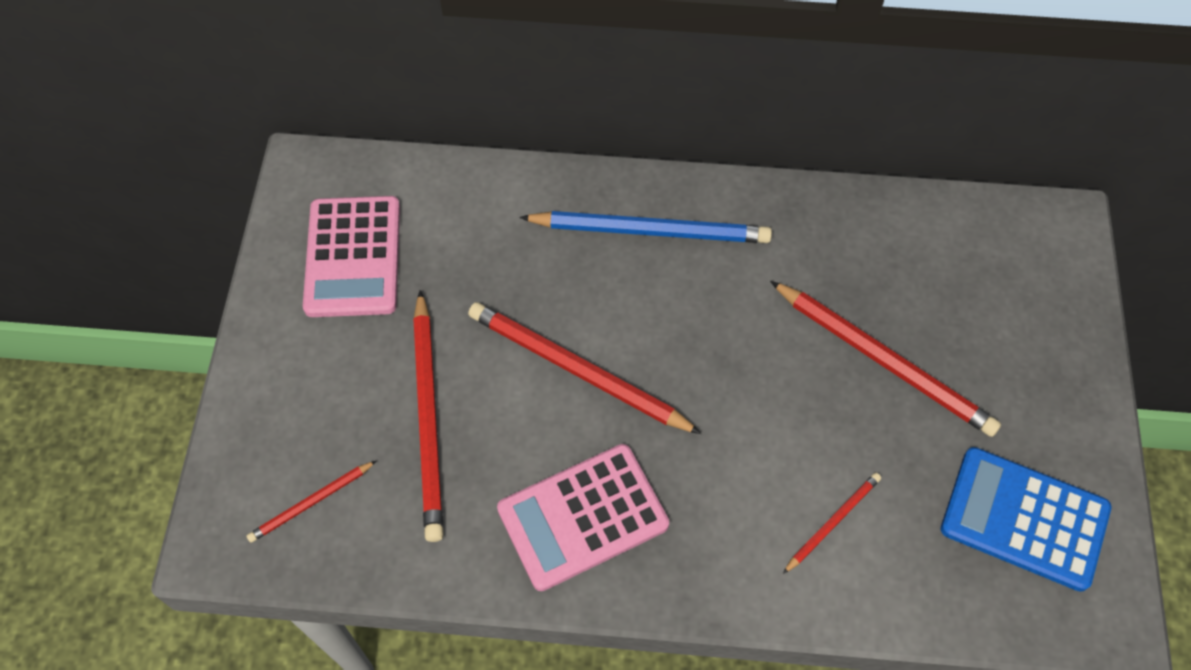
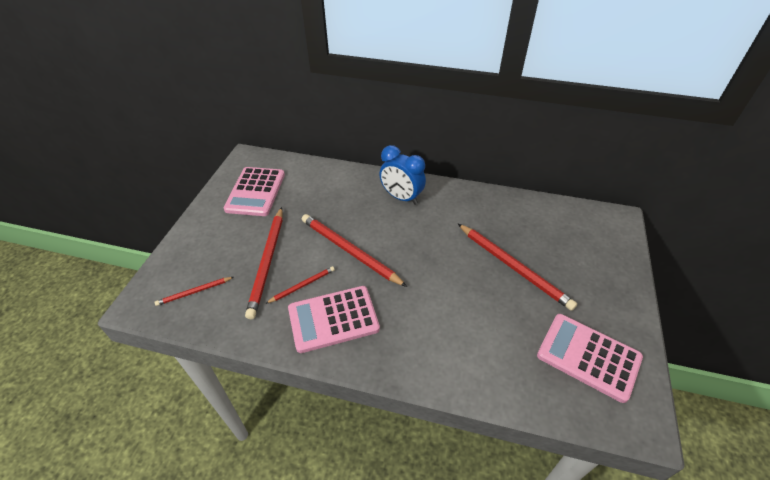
camera: 10 degrees right, 15 degrees down
(650, 230) = (401, 197): blue pencil -> blue clock
(832, 522) = (473, 342): red pencil -> red pencil (302, 285)
(1024, 519) = (588, 357): blue calculator -> pink calculator

